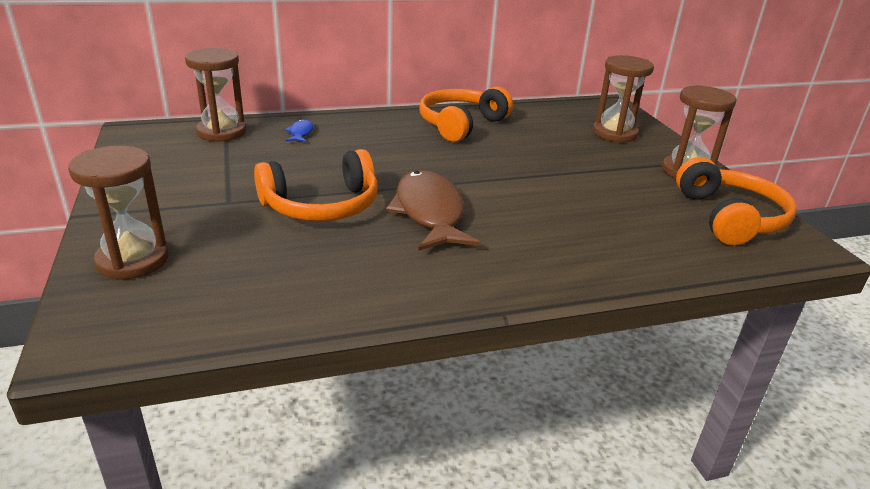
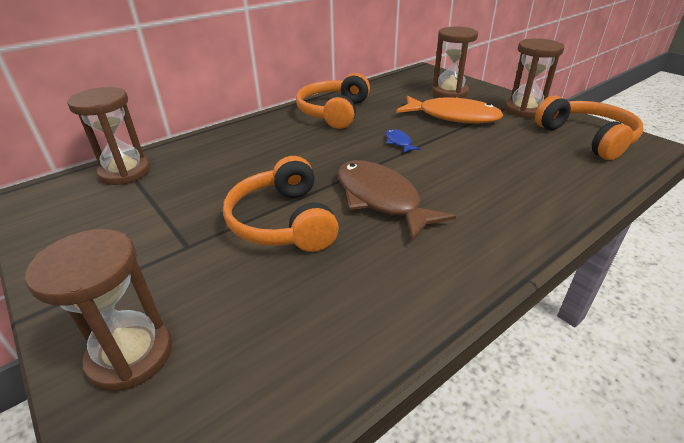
camera: 20 degrees left, 5 degrees up
(300, 133) = (204, 153): blue fish -> blue fish (399, 142)
(322, 206) = (283, 221): orange headphones -> orange headphones turned 120 degrees clockwise
(590, 159) = (453, 116): none -> orange fish

